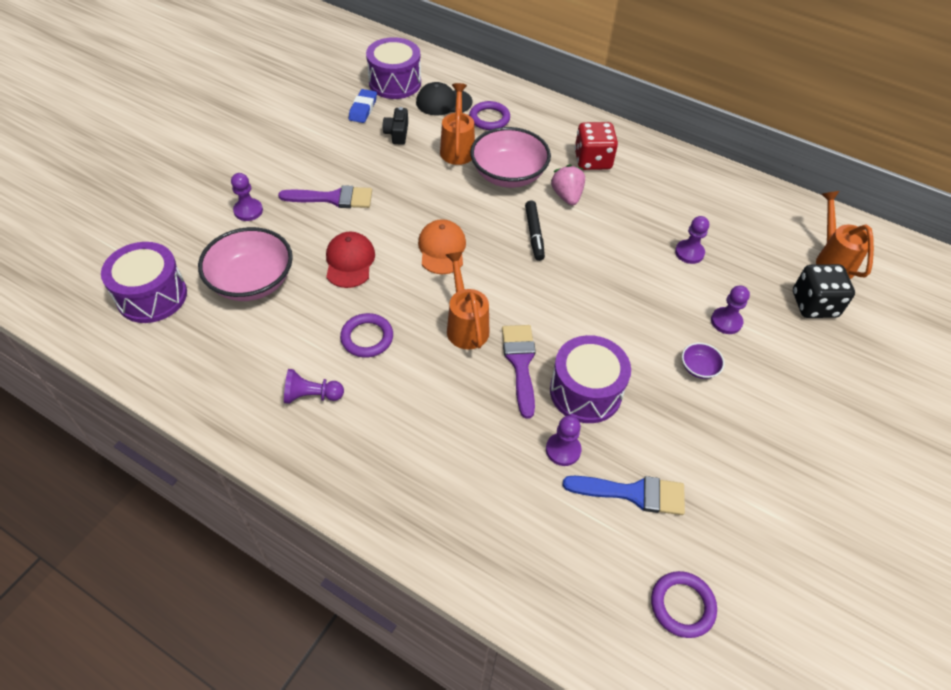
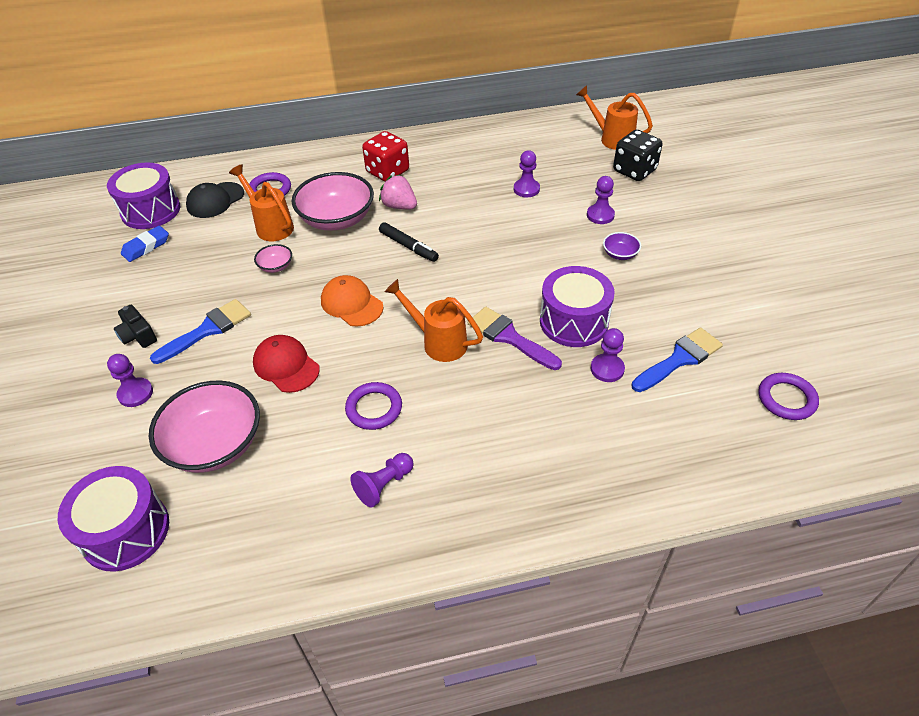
camera: 40 degrees left, 5 degrees down
(333, 198) = (208, 330): purple brush -> blue brush
(363, 109) = (146, 247): blue eraser -> blue eraser turned 75 degrees clockwise
(397, 133) = (203, 246): black camera -> black camera (138, 335)
(425, 182) = (276, 266): none -> pink bowl

